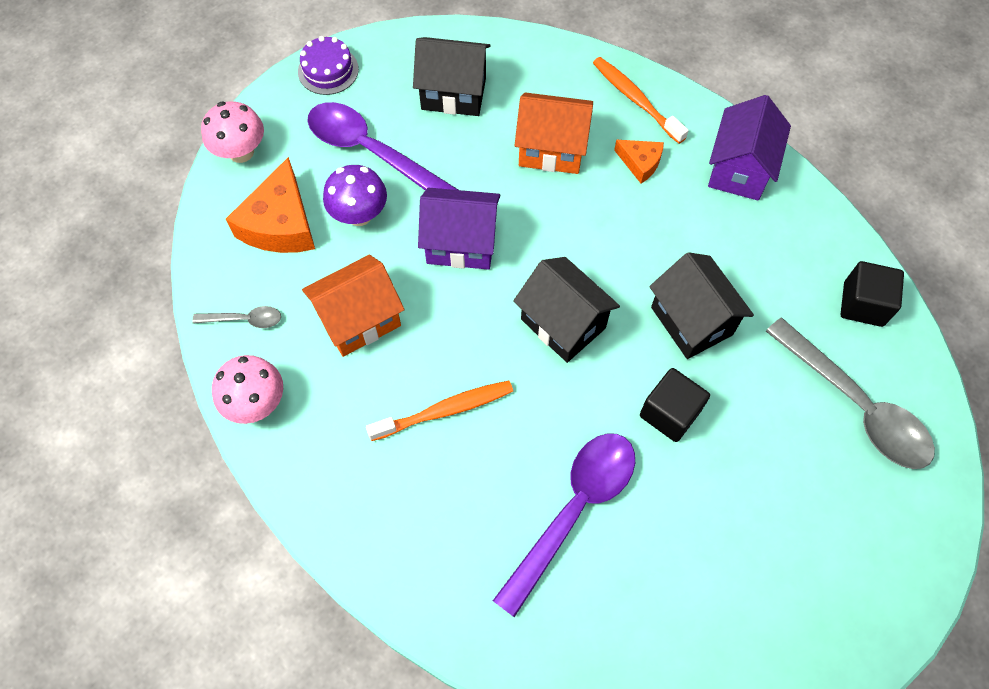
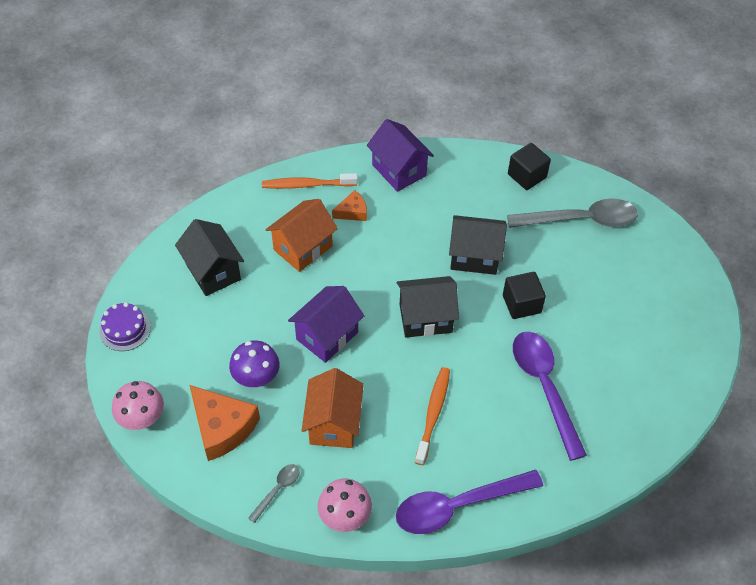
camera: 55 degrees left, 10 degrees down
(371, 152) = (214, 343): purple spoon -> purple spoon (458, 506)
(453, 93) = (213, 271): black house -> black house turned 75 degrees counterclockwise

